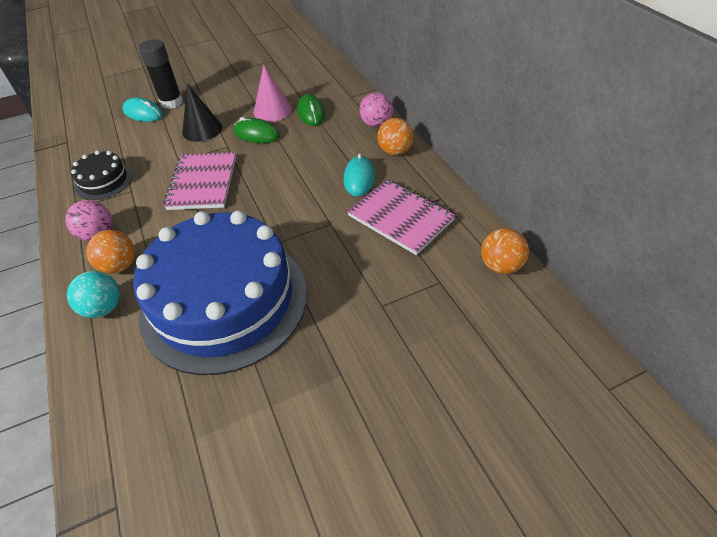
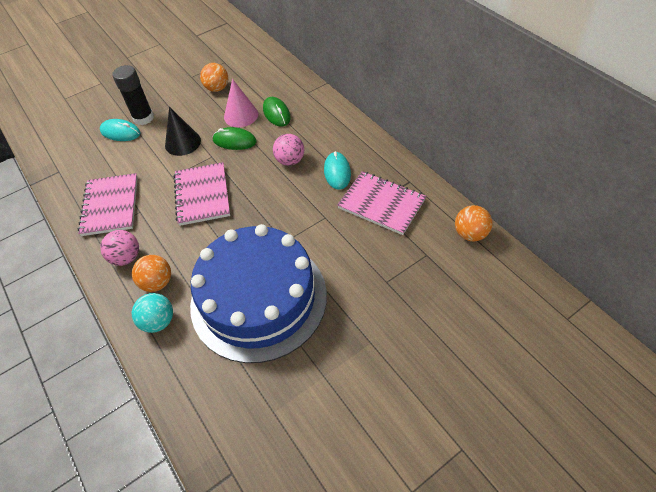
camera: 10 degrees left, 5 degrees up
(104, 181) = (110, 206): black cake -> pink notebook
(376, 124) = (337, 118): pink ball -> pink ball (290, 161)
(395, 151) = (360, 142): orange ball -> orange ball (217, 88)

